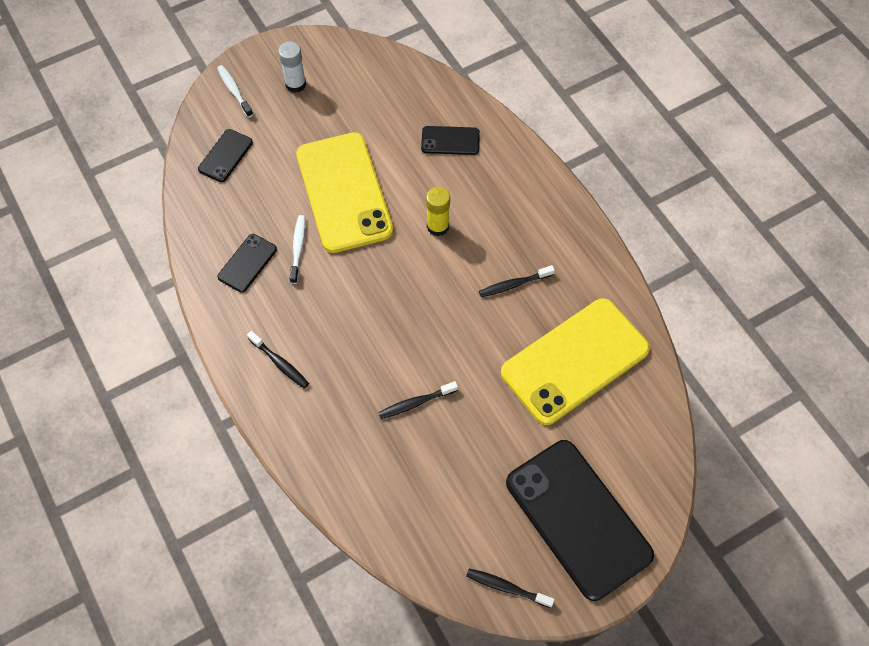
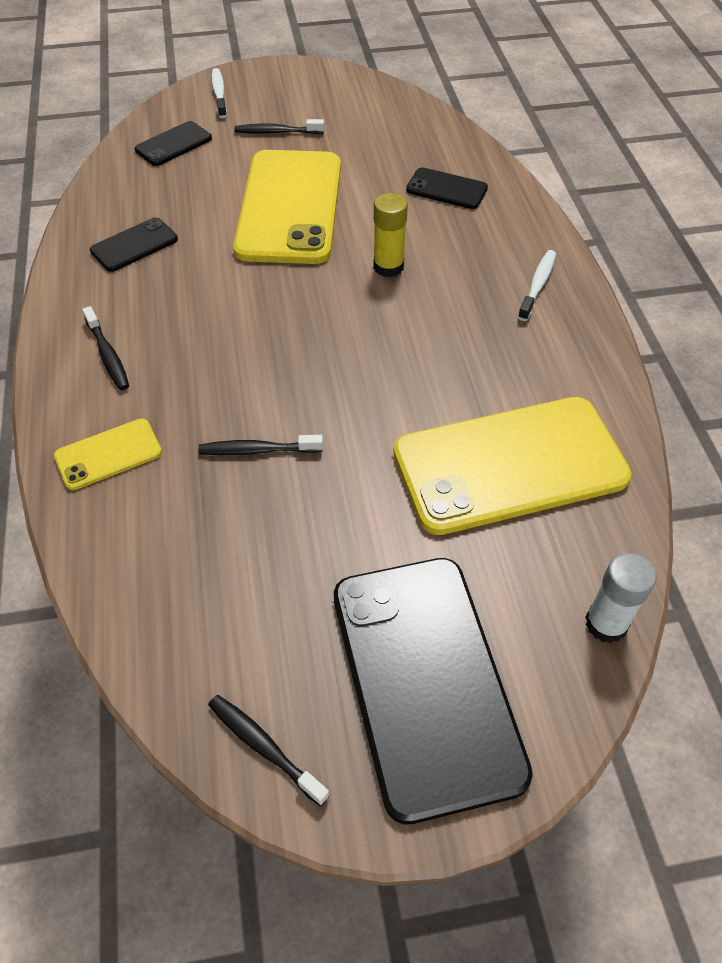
camera: 20 degrees right, 10 degrees down
(295, 84) = (290, 102): white glue stick -> white glue stick (606, 623)
(298, 248) = (203, 246): white toothbrush -> white toothbrush (537, 285)
(322, 438) = (108, 454): none -> yellow phone
(514, 284) = (460, 352): black toothbrush -> black toothbrush (276, 132)

